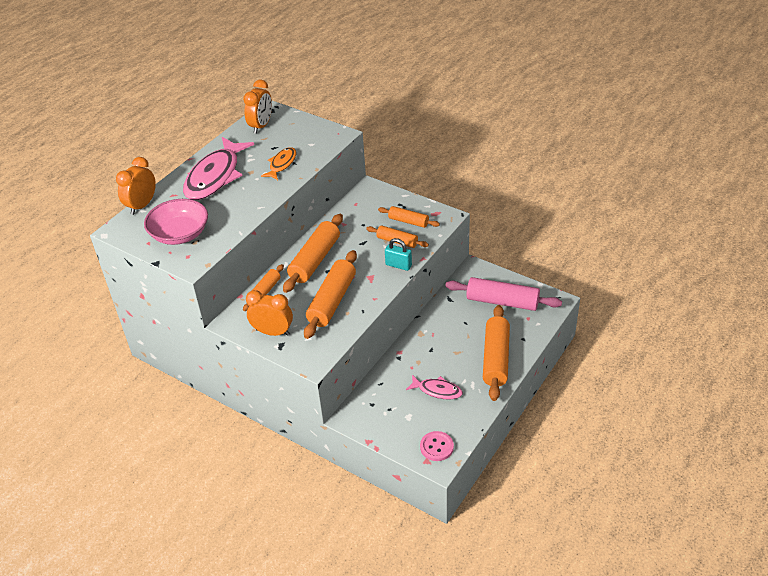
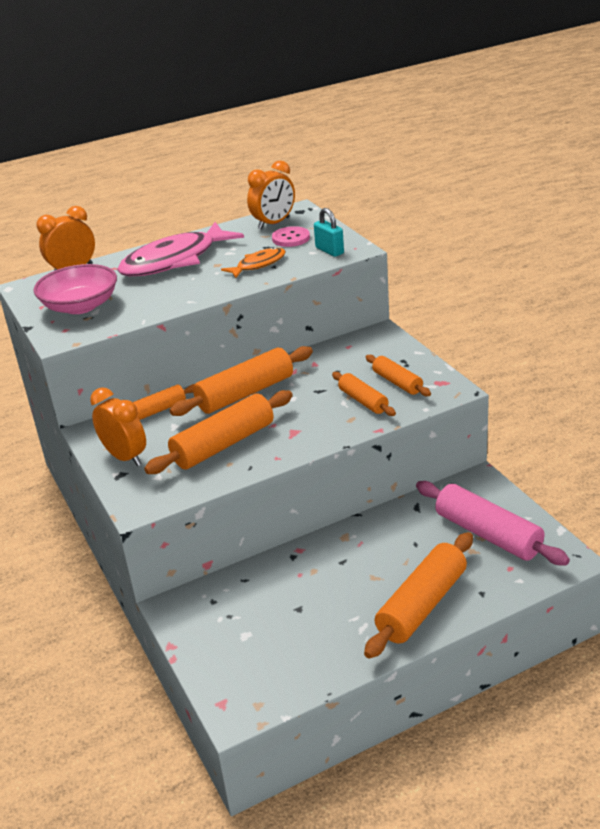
camera: 30 degrees right, 10 degrees down
(398, 265) = (341, 428): turquoise padlock -> turquoise padlock (329, 251)
(436, 447) = (249, 690): pink button -> pink button (291, 238)
(437, 390) = (309, 616): pink fish -> none

